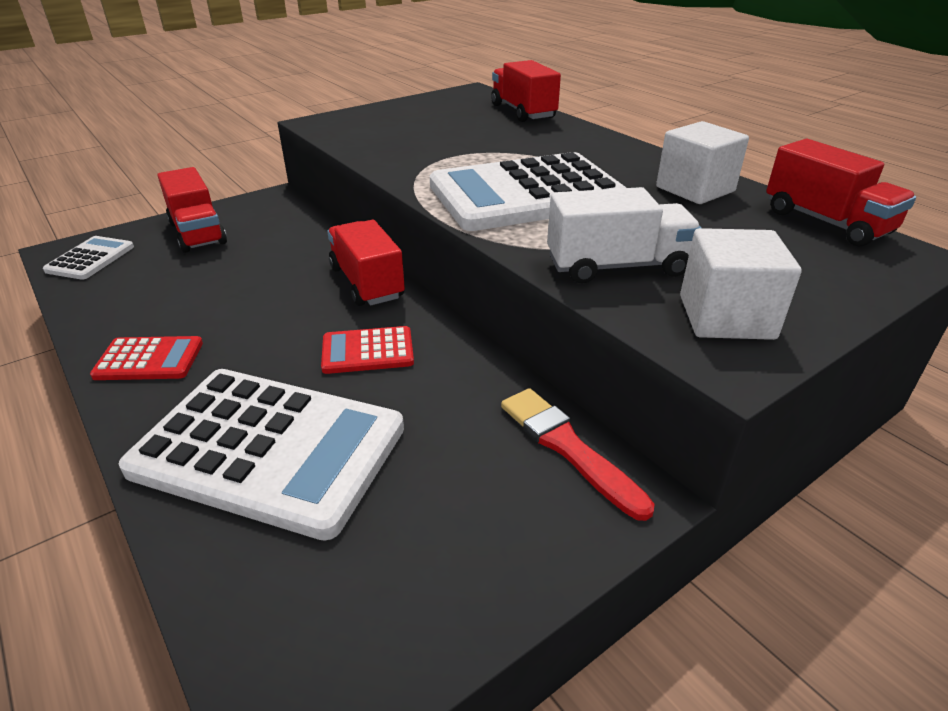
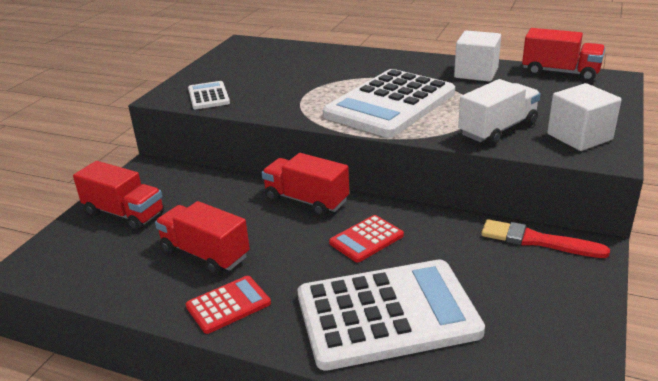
camera: 30 degrees left, 5 degrees down
(90, 259) = (61, 264): white calculator -> white calculator (208, 96)
(523, 111) = (303, 49): red truck -> red truck (205, 254)

